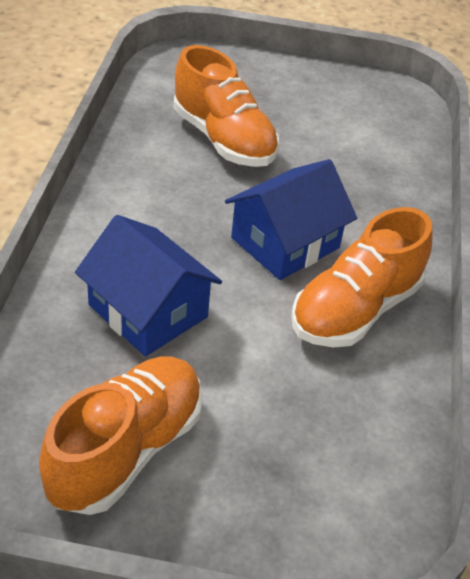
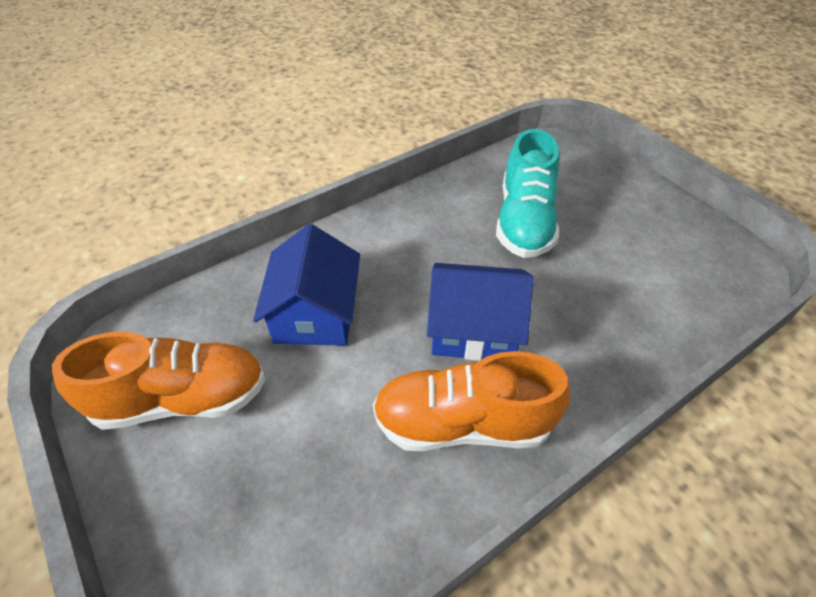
camera: 50 degrees right, 5 degrees up
(223, 140) = (524, 221): orange shoe -> turquoise shoe

